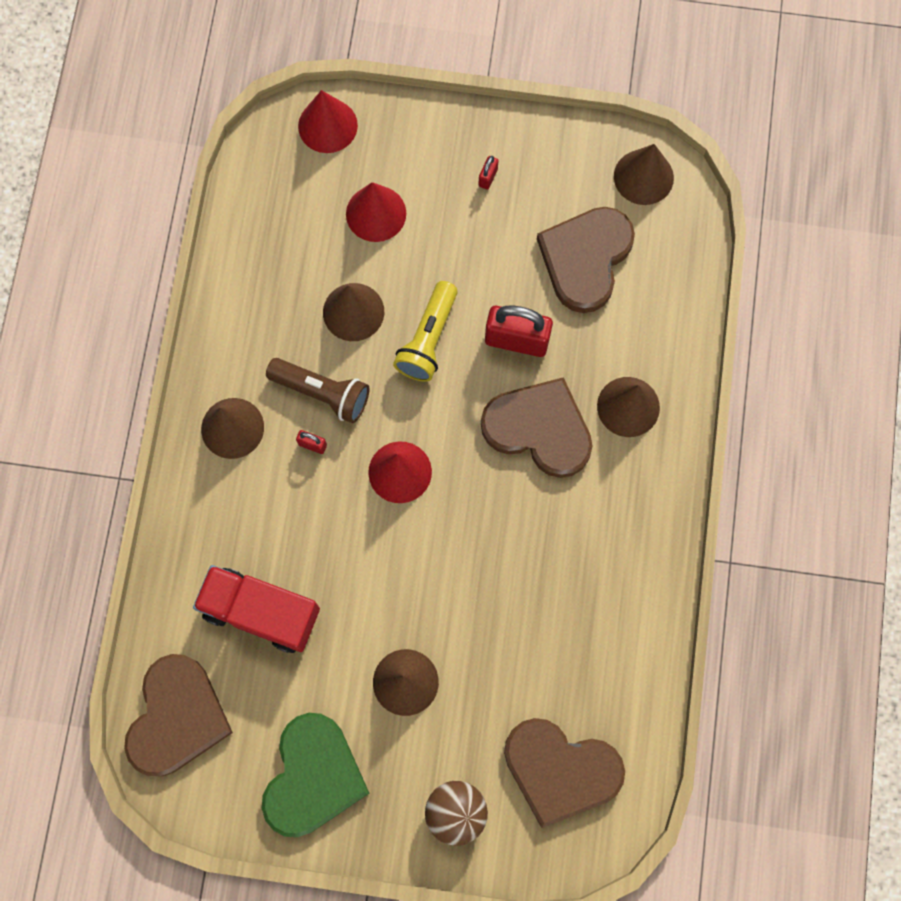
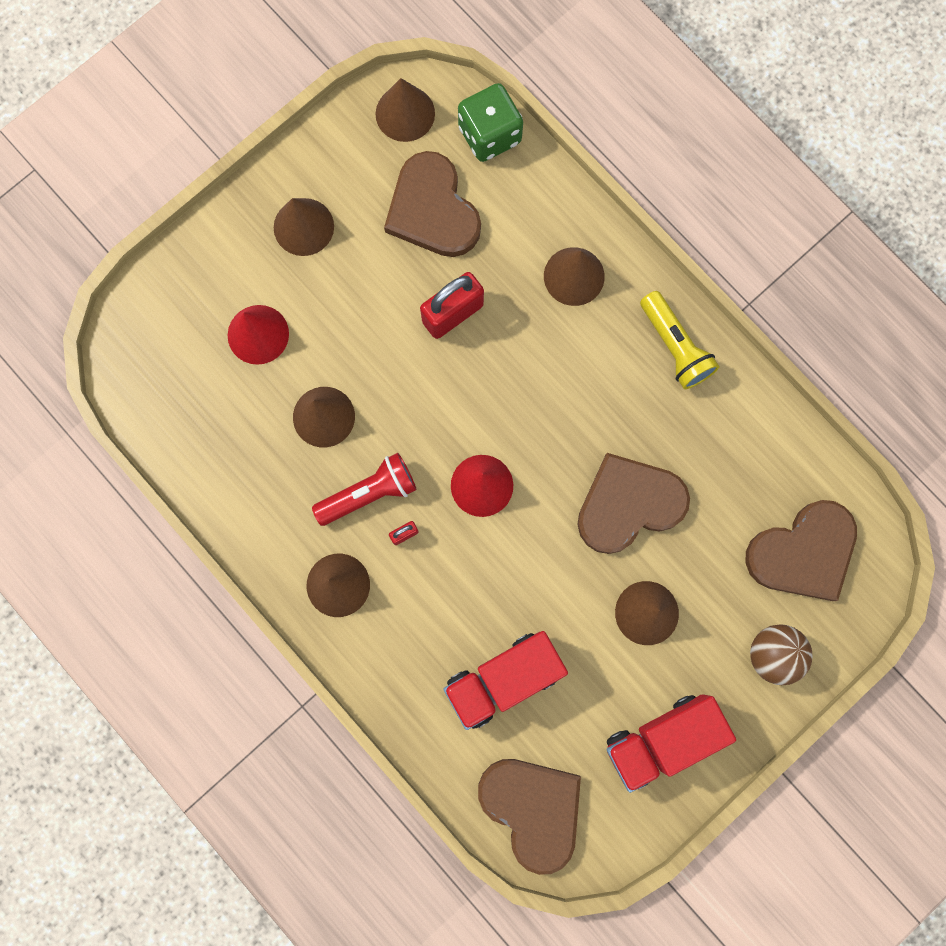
camera: 50 degrees left, 5 degrees up
(313, 777) = (662, 740): green heart -> red truck
(322, 393) = (369, 493): brown flashlight -> red flashlight
(327, 125) = (151, 311): red cone -> none
(428, 339) = (395, 378): yellow flashlight -> yellow flashlight (675, 346)
(488, 177) = (303, 227): red padlock -> brown cone
(539, 429) = (536, 355): brown heart -> brown heart (628, 504)
(684, 252) = (489, 135): none -> green dice

